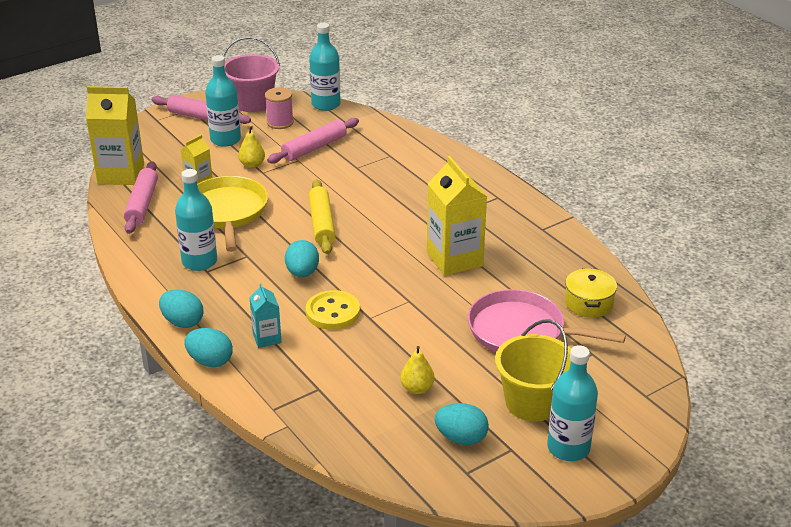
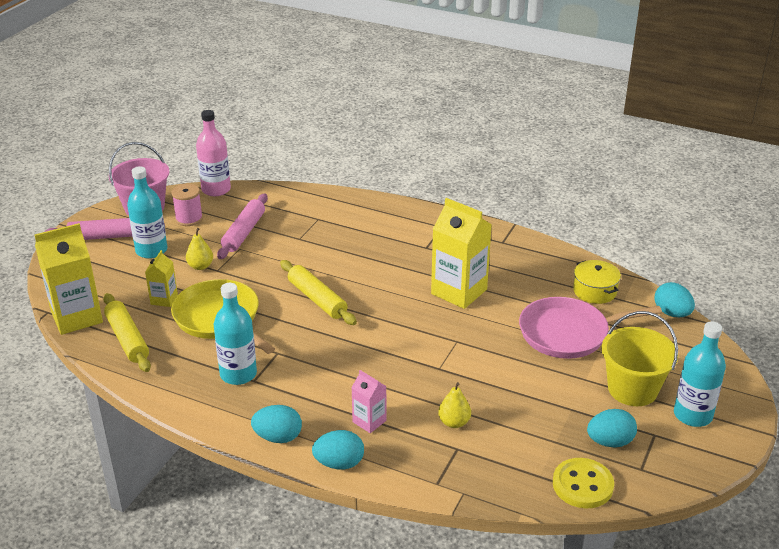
camera: 30 degrees left, 0 degrees up
(142, 204) = (127, 339): pink rolling pin -> yellow rolling pin
(267, 338) = (369, 421): turquoise carton -> pink carton
(302, 273) = (343, 350): turquoise egg -> turquoise egg (672, 313)
(326, 104) = (216, 189): turquoise bottle -> pink bottle
(332, 312) = (403, 375): yellow button -> yellow button (582, 485)
(417, 388) = (536, 414): yellow pear -> yellow pear (454, 422)

